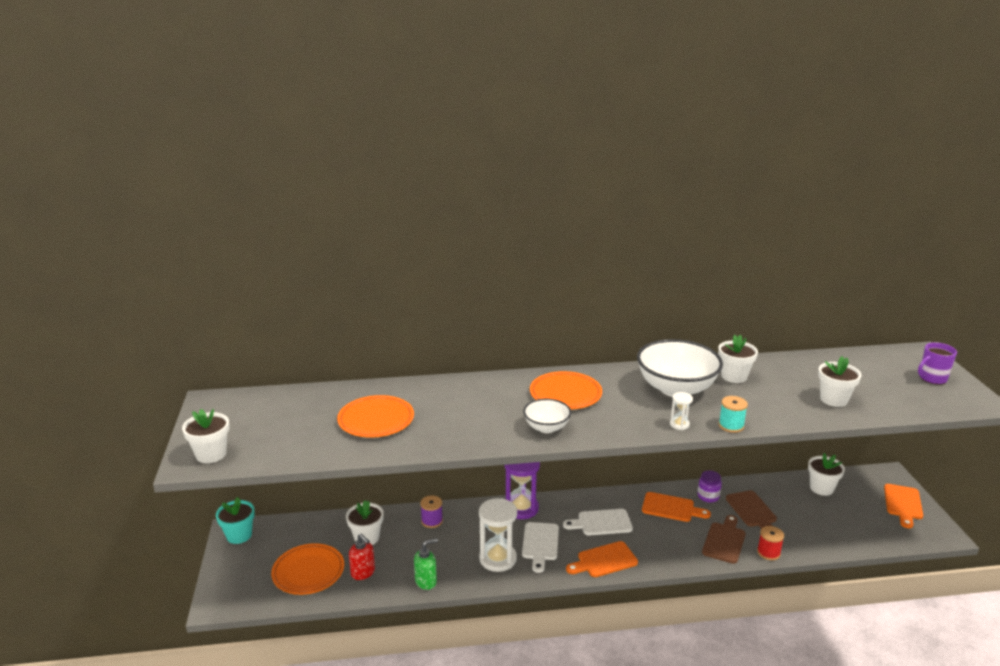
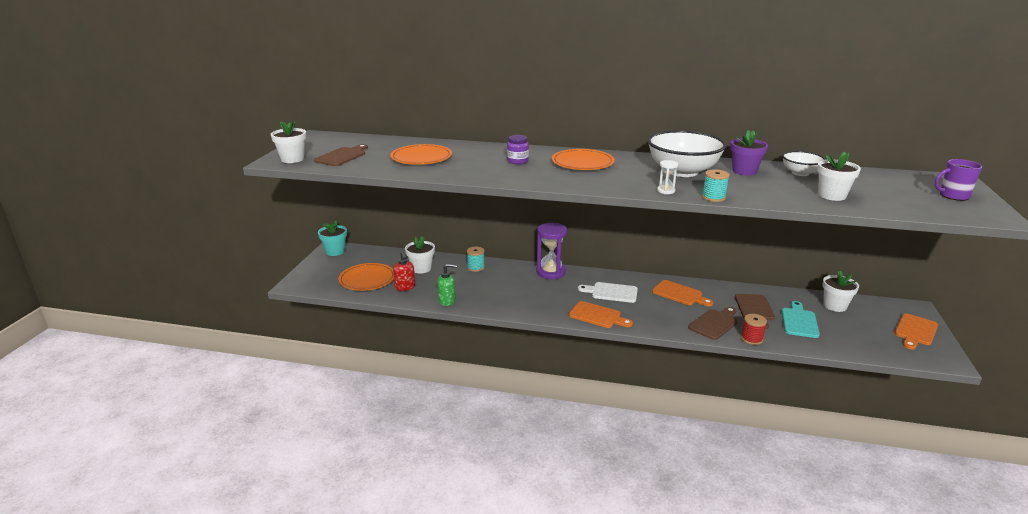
camera: 20 degrees right, 0 degrees up
(274, 436) = (342, 156): none -> brown cutting board
(432, 521) = (476, 267): purple spool -> turquoise spool
(498, 559) = (511, 298): white hourglass -> none
(540, 544) = (551, 296): white cutting board -> none
(546, 427) = (549, 178): white bowl -> white bowl (800, 173)
(604, 560) = (597, 316): orange cutting board -> orange cutting board turned 150 degrees counterclockwise
(708, 496) = (719, 292): purple jar -> purple jar (517, 161)
(734, 376) = (744, 171): white flower pot -> purple flower pot
(800, 517) = (799, 321): none -> turquoise cutting board

